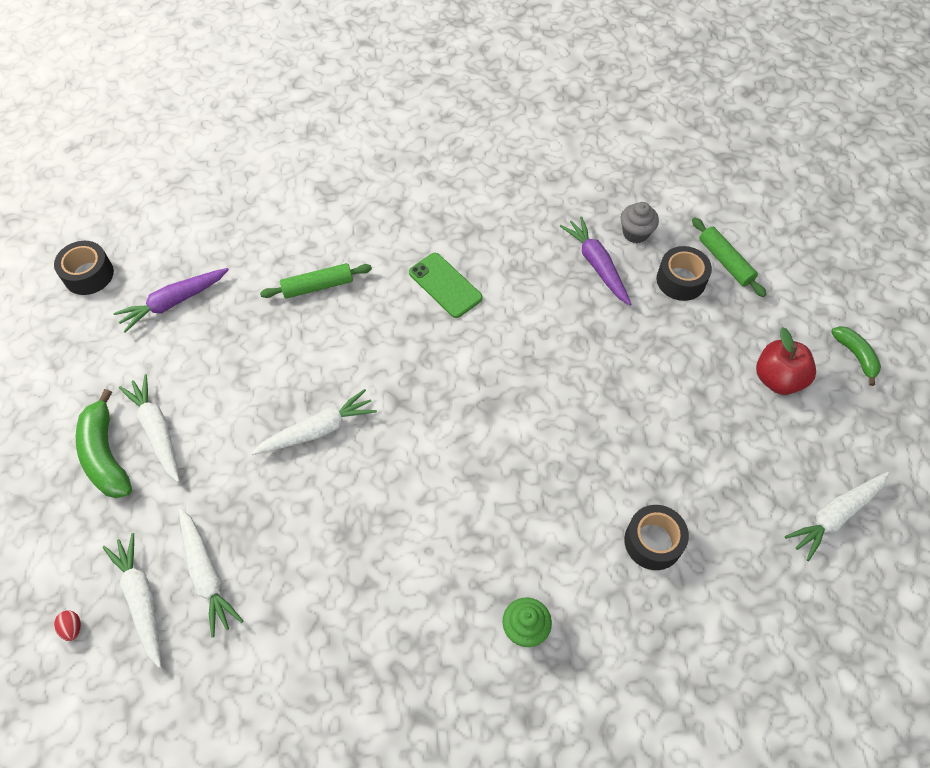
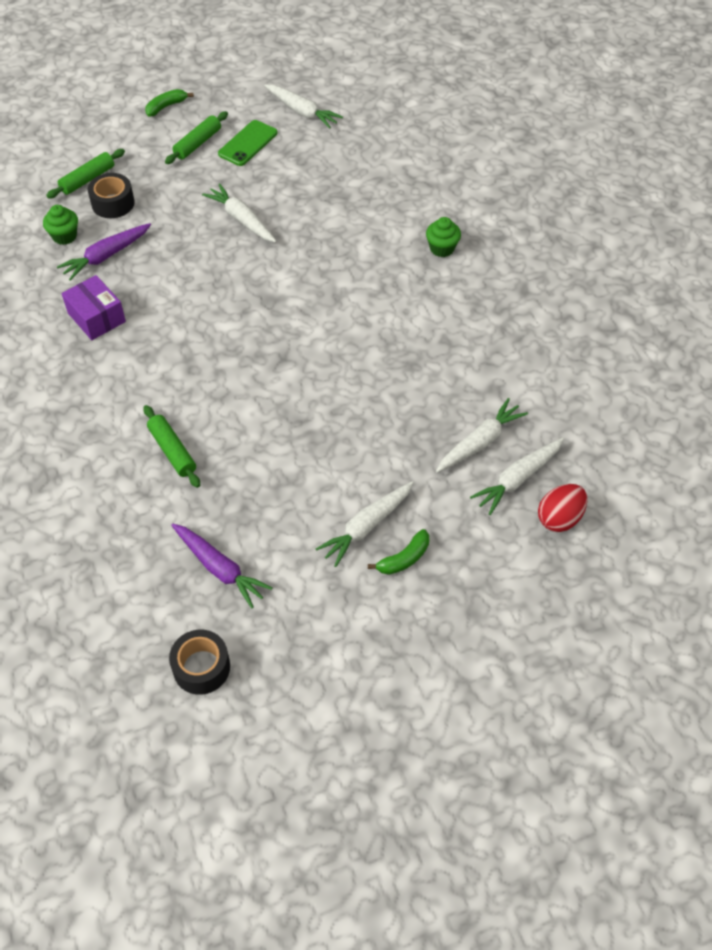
camera: 105 degrees left, 5 degrees down
(72, 628) = (559, 518): red egg -> red egg, size x2.04
(106, 455) = (404, 559): green banana -> green banana, size x0.61
(318, 430) = (327, 406): white carrot -> white carrot (241, 219)
(445, 285) = (150, 354): green phone -> green phone (248, 143)
(509, 247) = (96, 317): none -> purple box
(635, 233) = (64, 236): grey cupcake -> green cupcake
(653, 542) = (353, 194): black tape -> none
(778, 379) = (198, 143): red apple -> green rolling pin

